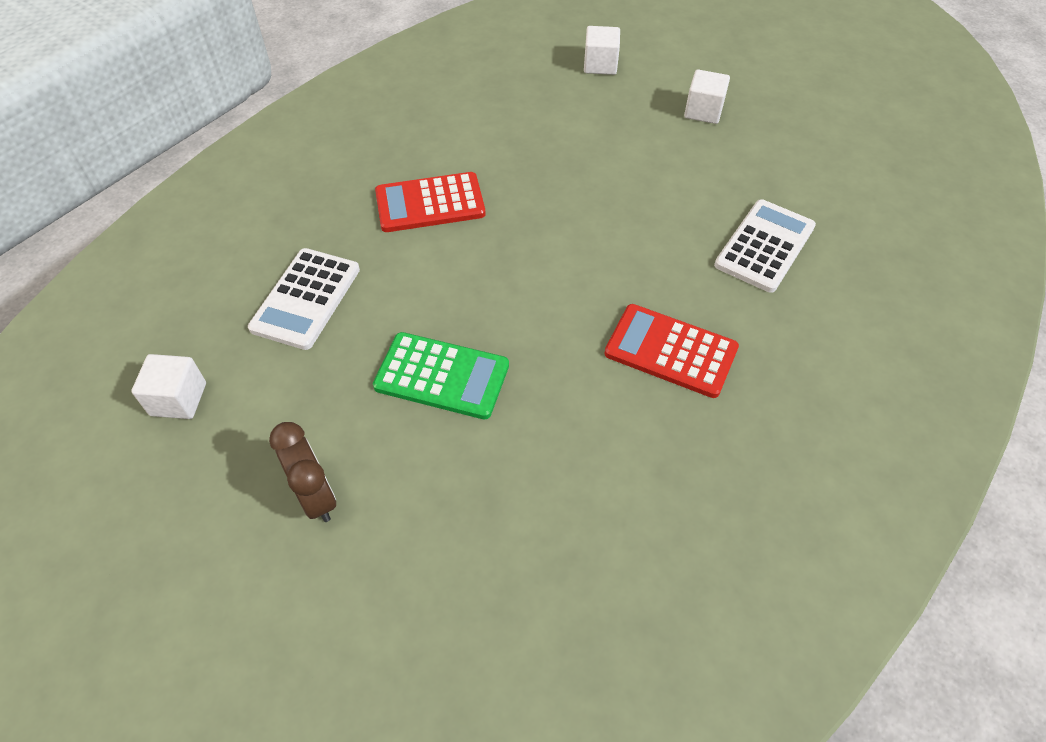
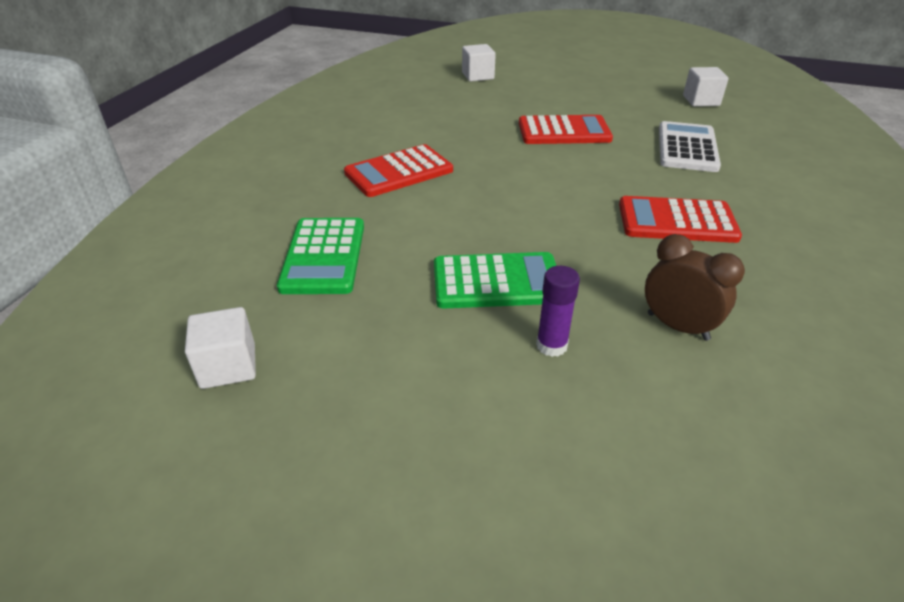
camera: 20 degrees left, 15 degrees down
(306, 299) = (324, 256): white calculator -> green calculator
(316, 496) = (438, 410): brown clock -> brown clock (677, 326)
(446, 463) = (551, 345): none -> purple glue stick
(640, 184) = (564, 131): none -> red calculator
(703, 111) = (575, 87): white cube -> white cube (701, 101)

